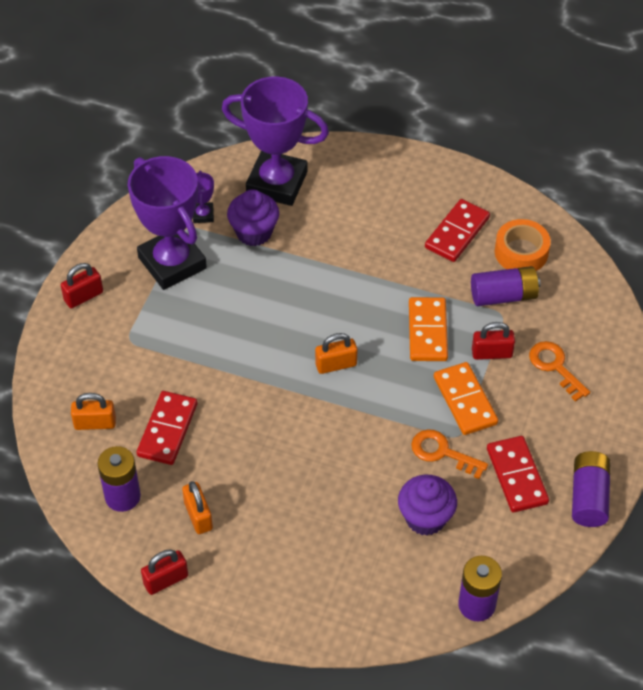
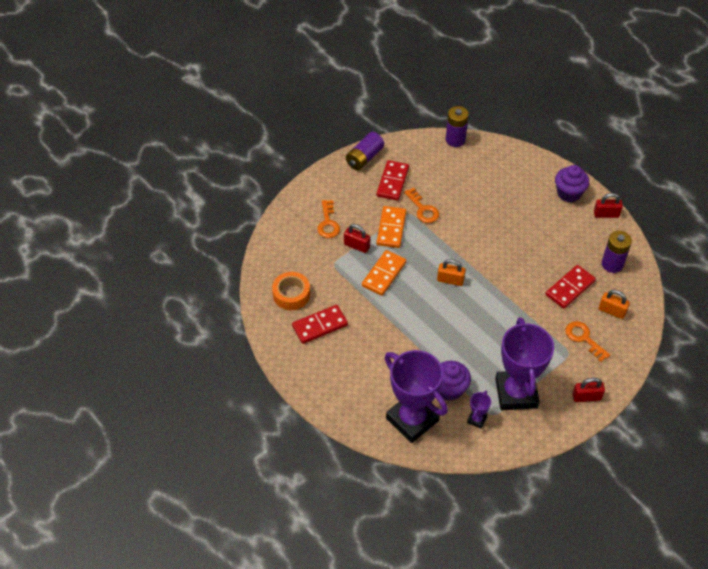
camera: 150 degrees left, 0 degrees up
(117, 367) = (584, 339): none -> orange key
(198, 516) = (574, 236): orange padlock -> none
(425, 518) = (454, 184): purple cupcake -> purple cupcake (568, 193)
(503, 296) = (323, 274): purple battery -> none

